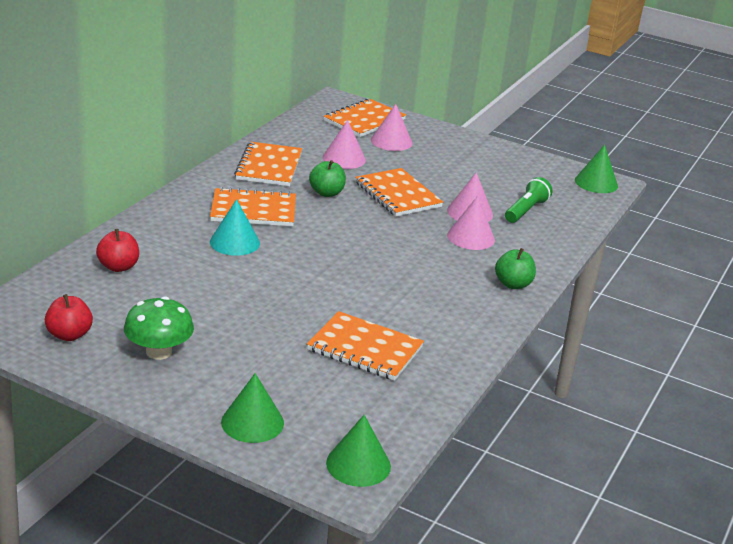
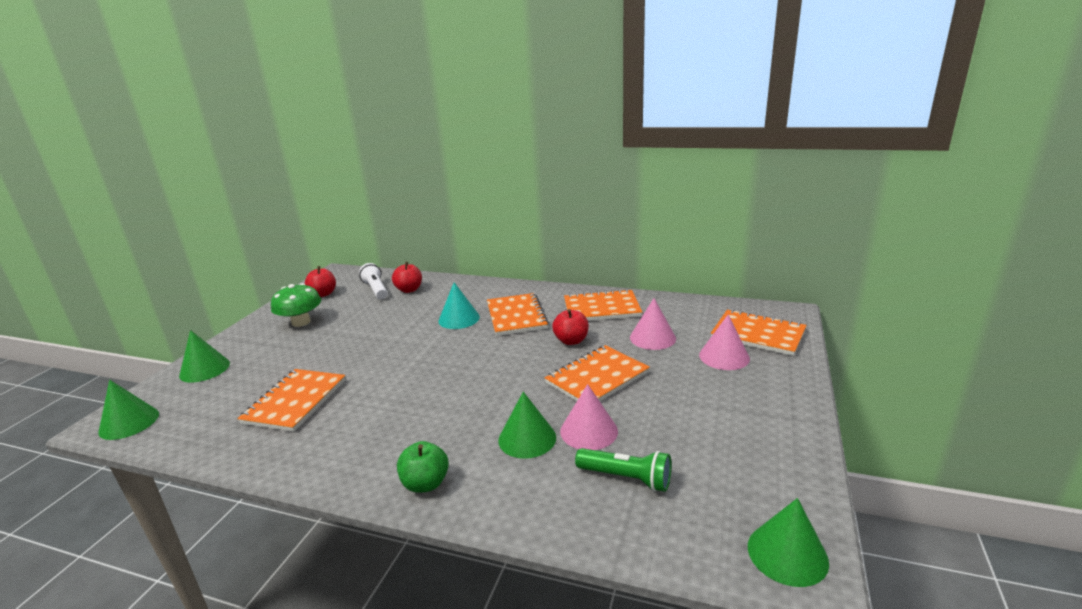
camera: 85 degrees right, 5 degrees down
(94, 291) = (376, 290): none -> white flashlight
(326, 193) = (571, 341): green apple -> red apple
(471, 237) = (527, 438): pink cone -> green cone

